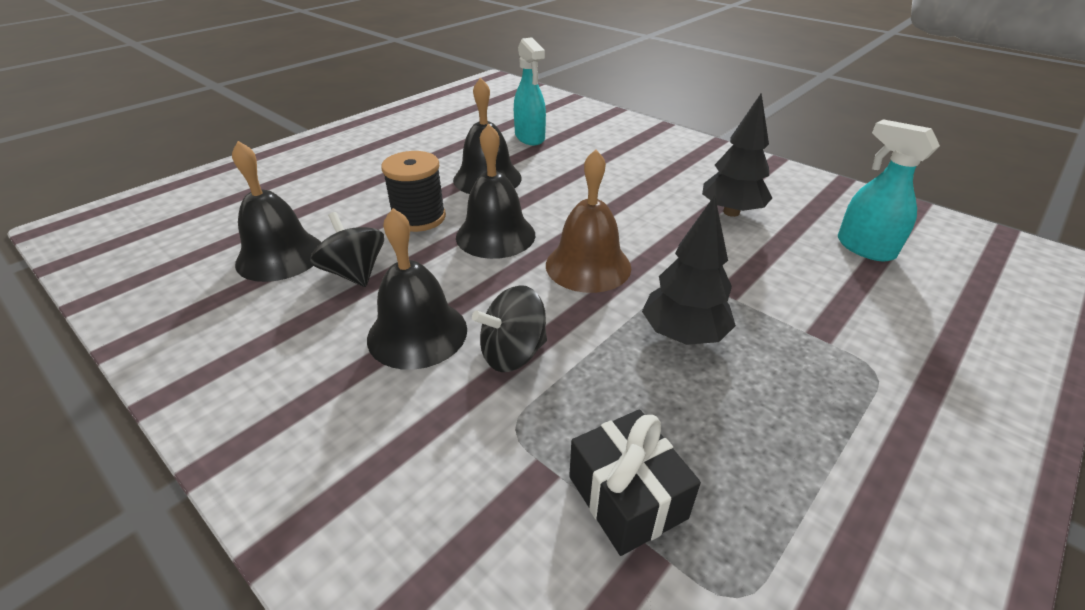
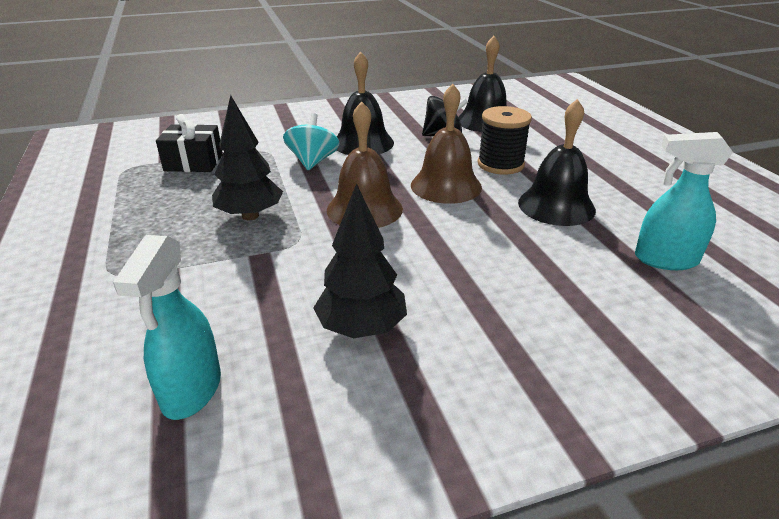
camera: 120 degrees right, 5 degrees down
(495, 235) = (446, 186): black bell -> brown bell
(513, 353) = (313, 162): black spinning top -> turquoise spinning top
(864, 248) = (191, 391): turquoise spray bottle -> turquoise spray bottle turned 105 degrees clockwise

